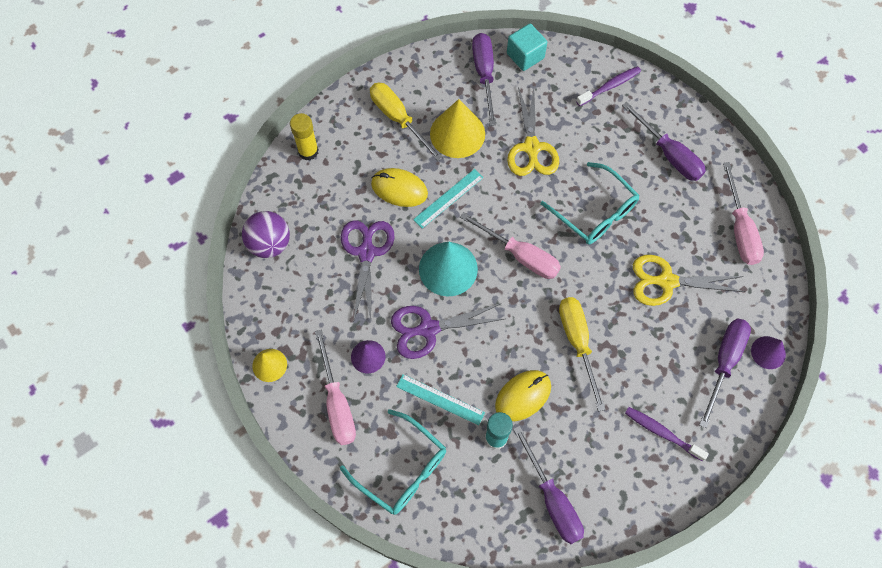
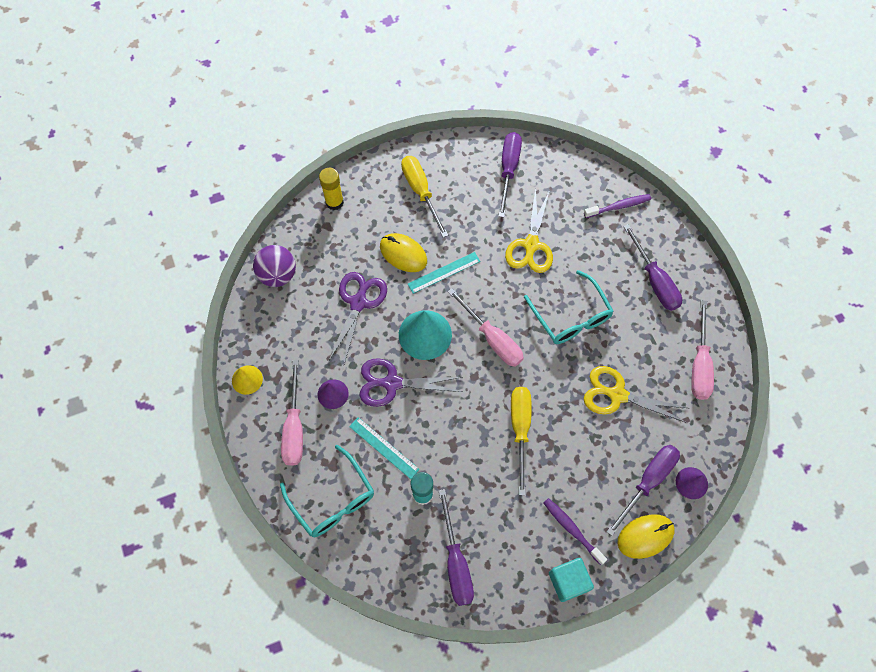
camera: 15 degrees right, 0 degrees up
(457, 133) = (469, 217): yellow cone -> none
(523, 396) = (457, 464): yellow mouse -> yellow mouse (645, 536)
(525, 56) = (550, 161): turquoise cube -> turquoise cube (568, 581)

